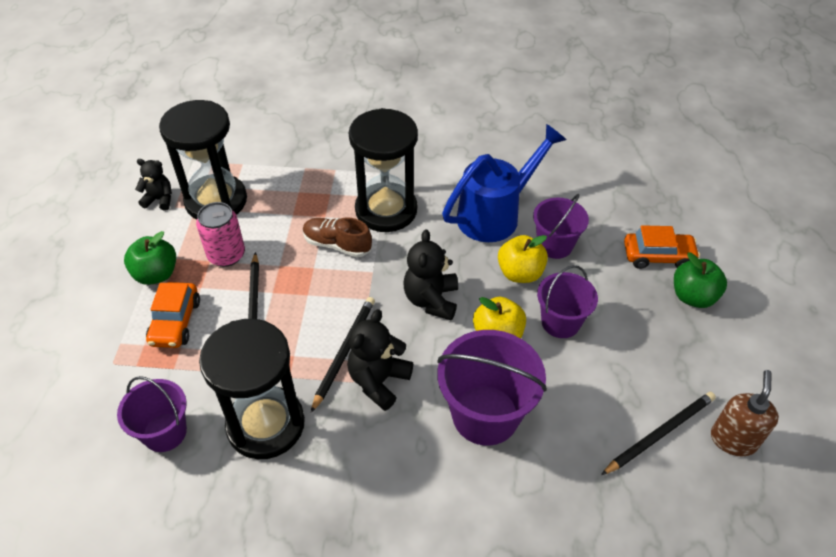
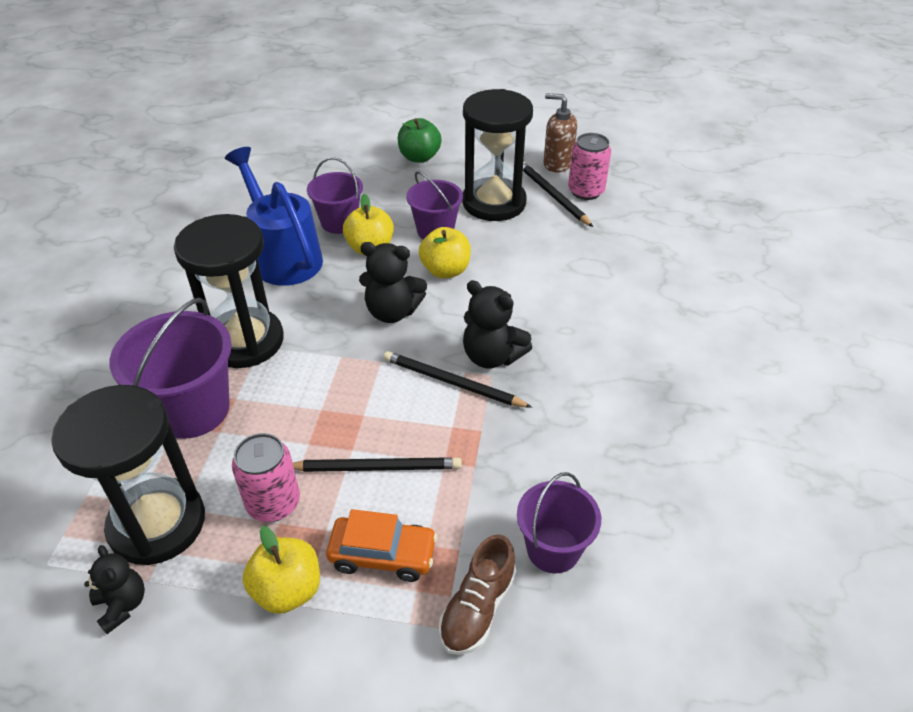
camera: 85 degrees left, 5 degrees down
(156, 274) = (287, 590): green apple -> yellow apple
(159, 200) = (122, 605): black teddy bear -> black teddy bear turned 135 degrees clockwise
(266, 424) = (543, 449): black hourglass -> black hourglass (494, 203)
(337, 245) = (289, 387): brown shoe -> brown shoe (477, 608)
(485, 415) = (533, 286): purple bucket -> purple bucket (192, 409)
(658, 256) = (370, 167): orange car -> none
(681, 472) = (586, 191): none -> pink can

